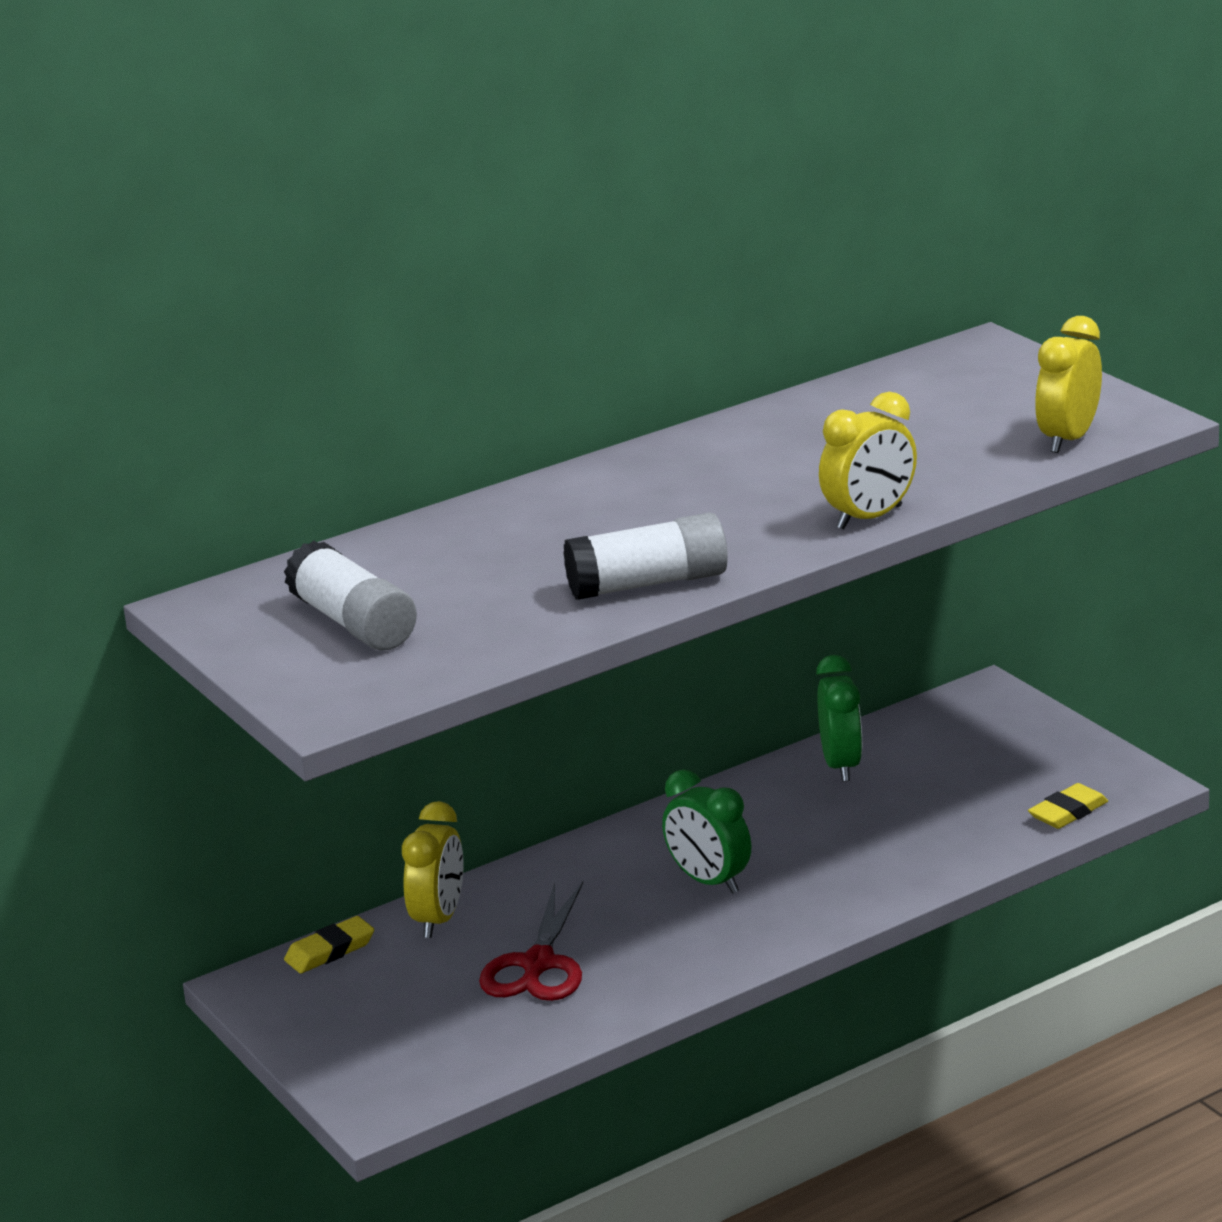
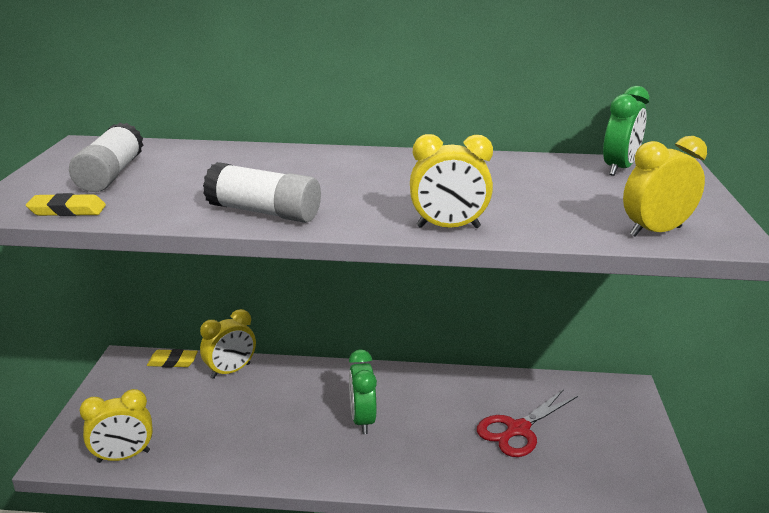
camera: 35 degrees right, 0 degrees up
(464, 1066) = (123, 456): none -> yellow clock
(538, 964) = (231, 420): red scissors -> red scissors (518, 430)
(841, 765) = (504, 391): green clock -> green clock (619, 168)
(1068, 812) = (600, 490): yellow eraser -> yellow eraser (67, 210)

